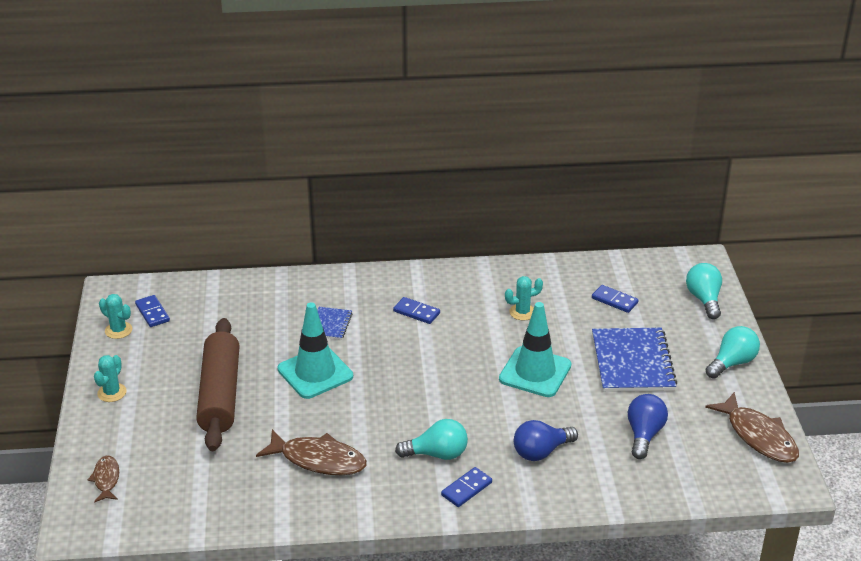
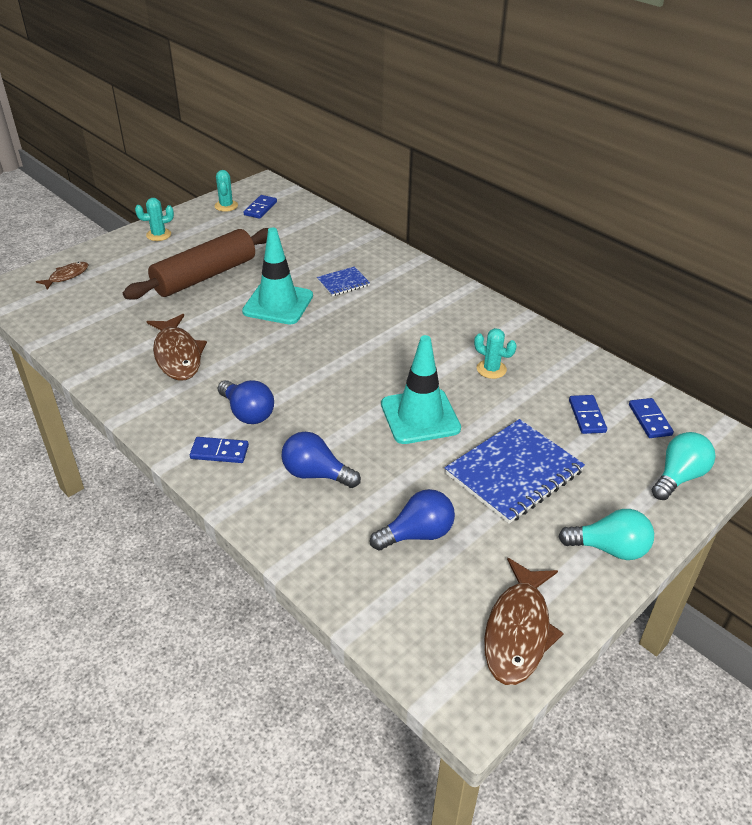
camera: 50 degrees right, 5 degrees up
(416, 312) = (413, 315): blue domino -> blue domino (649, 420)
(437, 454) = (247, 413): turquoise light bulb -> blue light bulb

